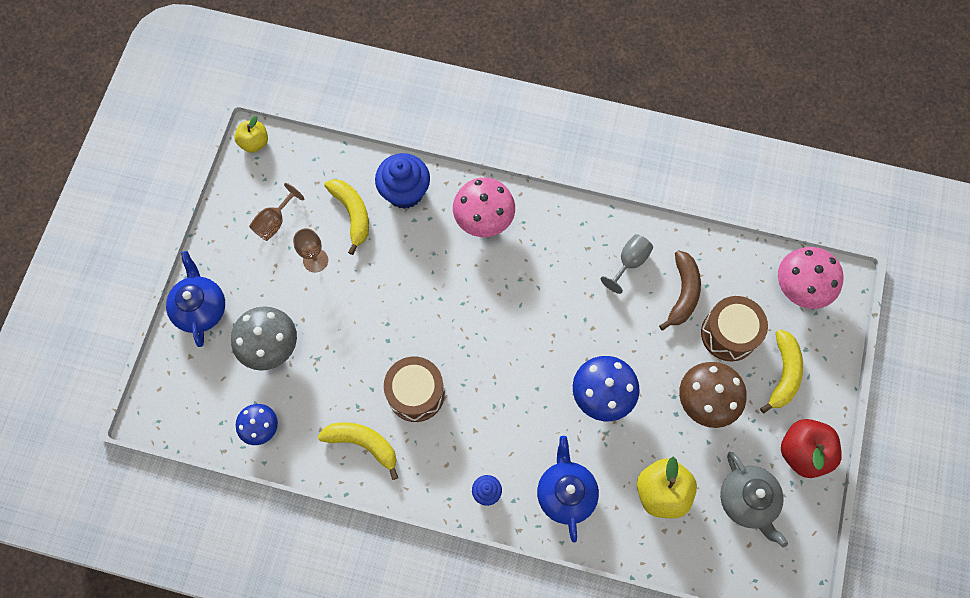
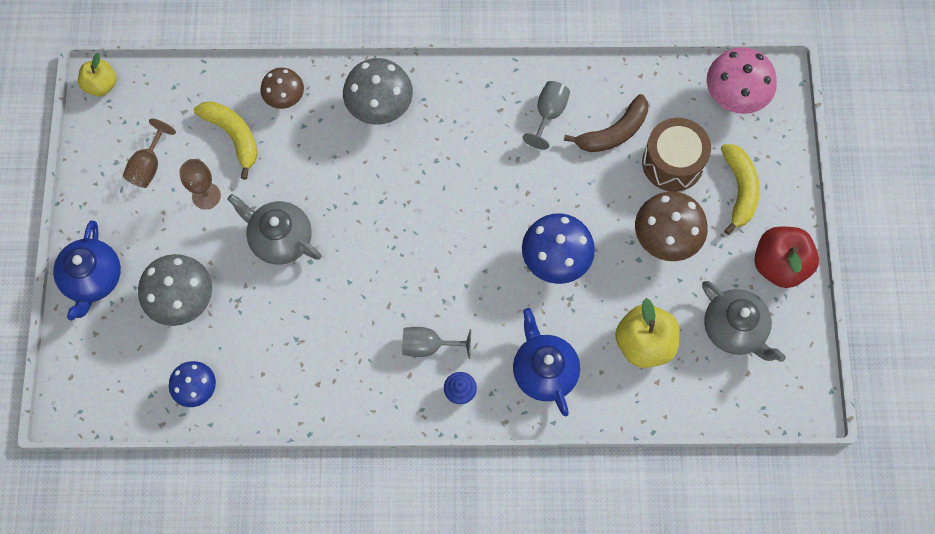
camera: 15 degrees left, 0 degrees up
(201, 308) = (93, 279): blue teapot -> blue teapot turned 150 degrees counterclockwise
(363, 444) = (313, 376): yellow banana -> none
(367, 314) = (280, 238): none -> grey teapot
(405, 192) = (285, 98): blue cupcake -> brown mushroom
(416, 393) = (356, 309): brown drum -> none
(470, 443) = (428, 345): none -> grey goblet
(484, 220) = (380, 107): pink mushroom -> grey mushroom
(683, 293) = (613, 132): brown banana -> brown banana turned 60 degrees clockwise

